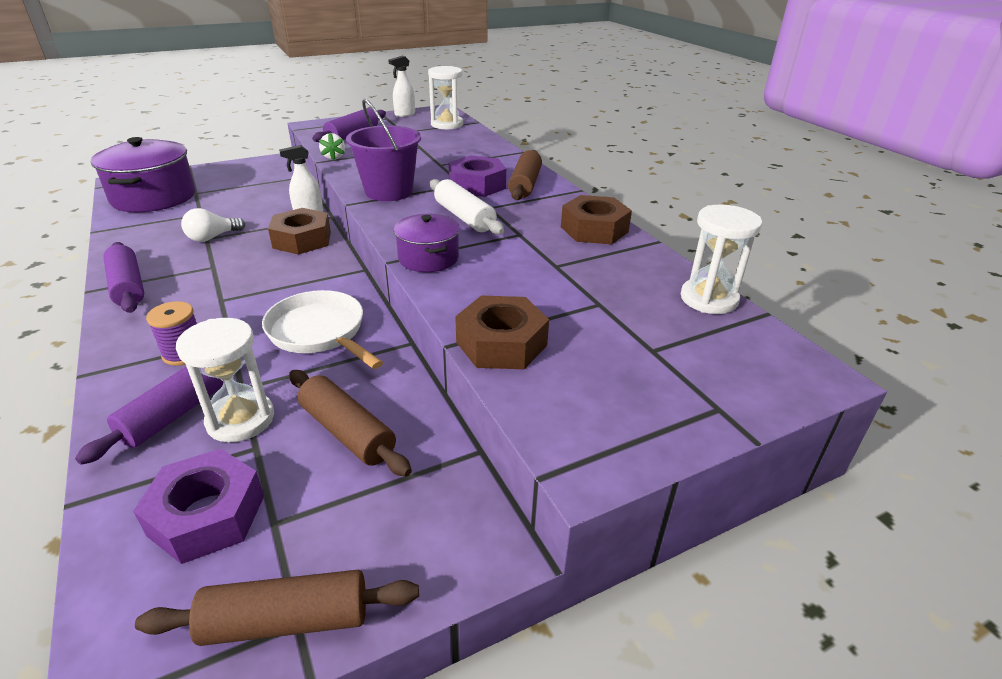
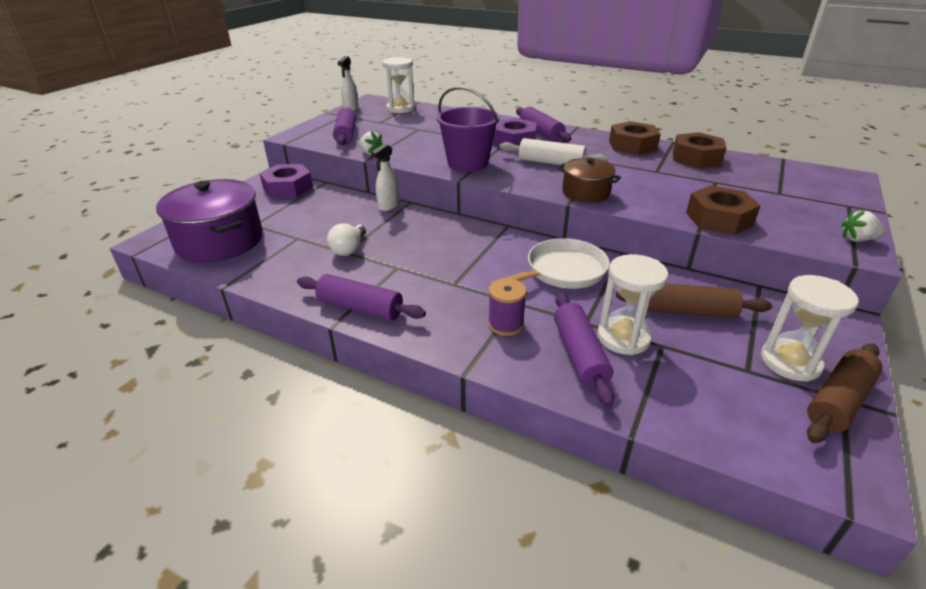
camera: 35 degrees left, 0 degrees up
(207, 515) = (712, 388): purple nut -> purple nut (288, 188)
(302, 240) = (424, 224): brown nut -> brown nut (696, 158)
(320, 332) = (562, 271): white pan -> white pan turned 135 degrees clockwise
(428, 258) = (586, 192): purple pot -> brown pot
(525, 185) = (541, 133): brown rolling pin -> purple rolling pin
(621, 452) = (857, 239): none -> white strawberry
(708, 299) = (751, 161): white hourglass -> white hourglass (790, 362)

